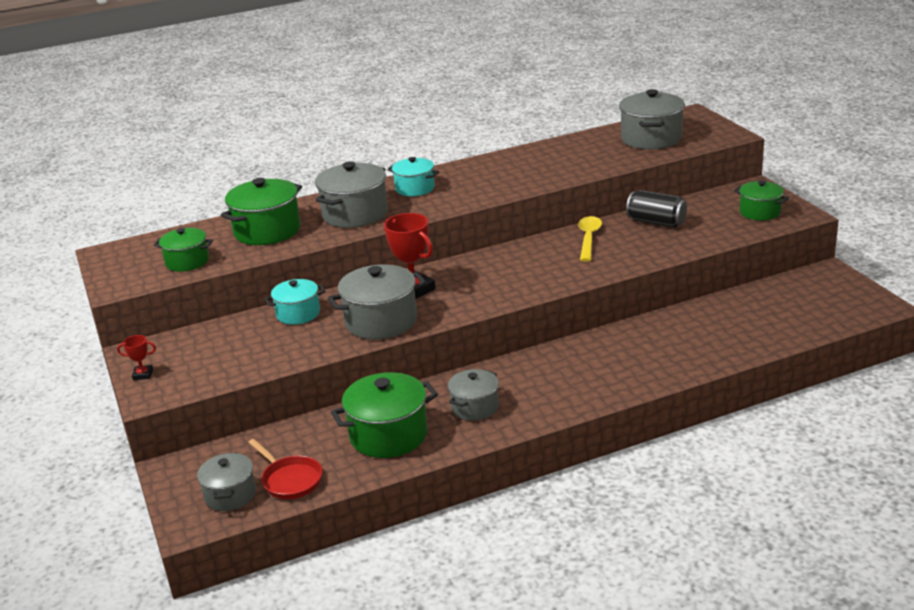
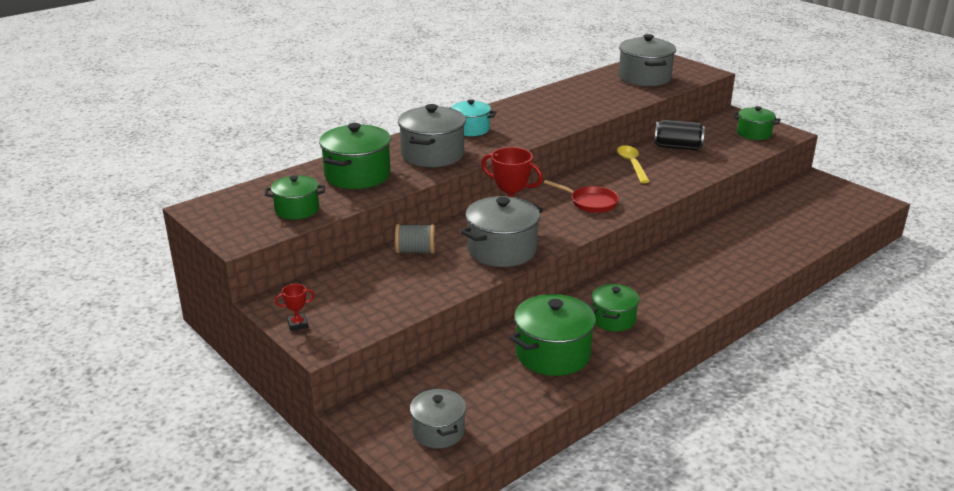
camera: 20 degrees left, 0 degrees up
(290, 480) = (488, 408): red pan -> red pan (590, 203)
(298, 314) = (416, 251): turquoise pot -> grey spool
(475, 407) = (613, 319): grey pot -> green pot

